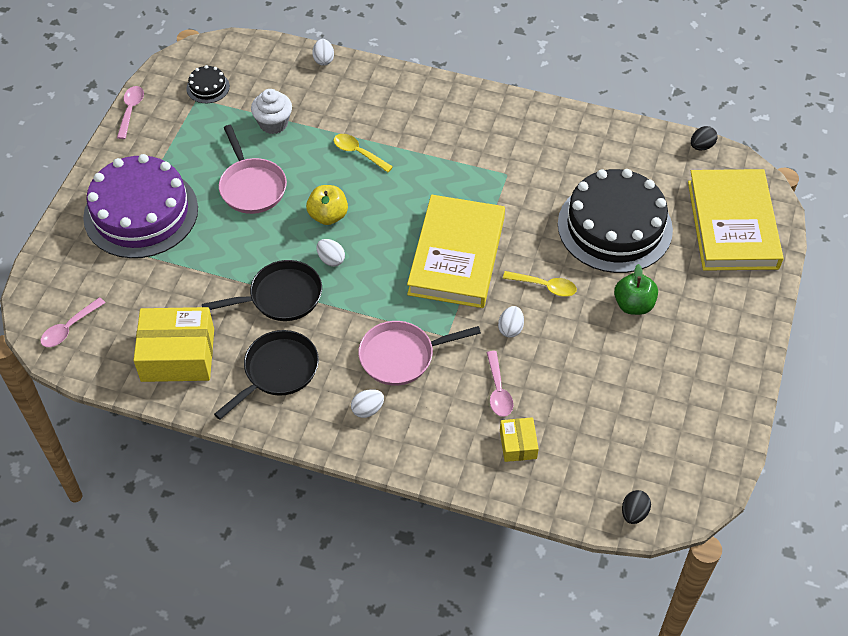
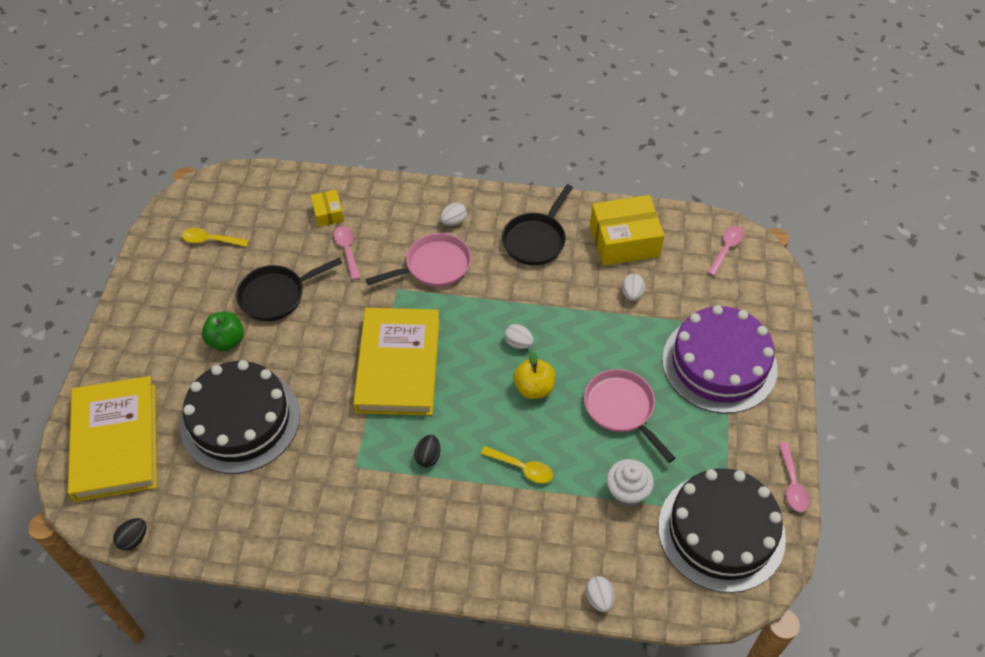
camera: 170 degrees right, 0 degrees up
(208, 87) = (721, 531): black cake -> black cake, size x2.46
(281, 297) = (554, 301): black pan -> black pan (276, 295)
(510, 329) = (340, 303): white egg -> white egg (632, 294)
(545, 286) = (310, 346): yellow spoon -> yellow spoon (210, 240)
(634, 513) = (237, 180): black egg -> black egg (428, 457)

